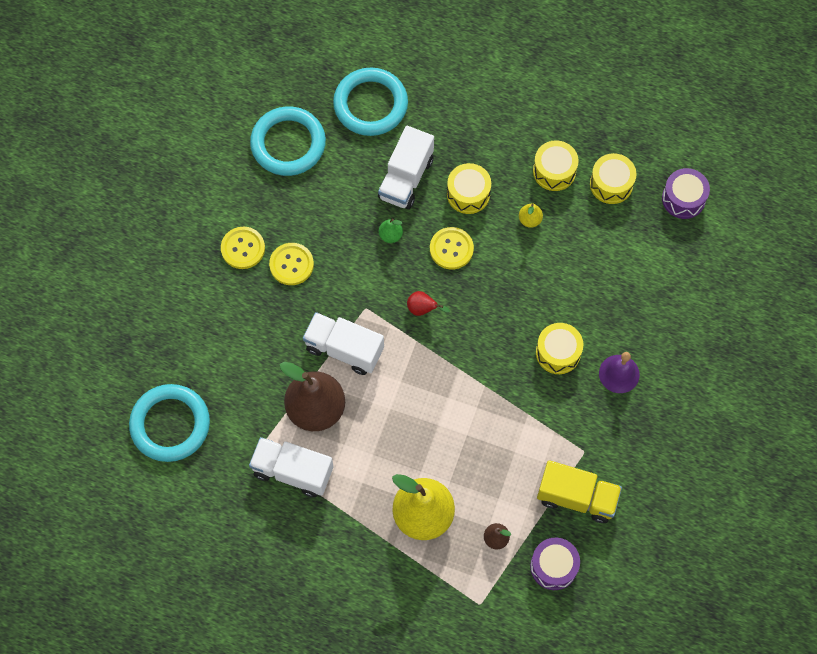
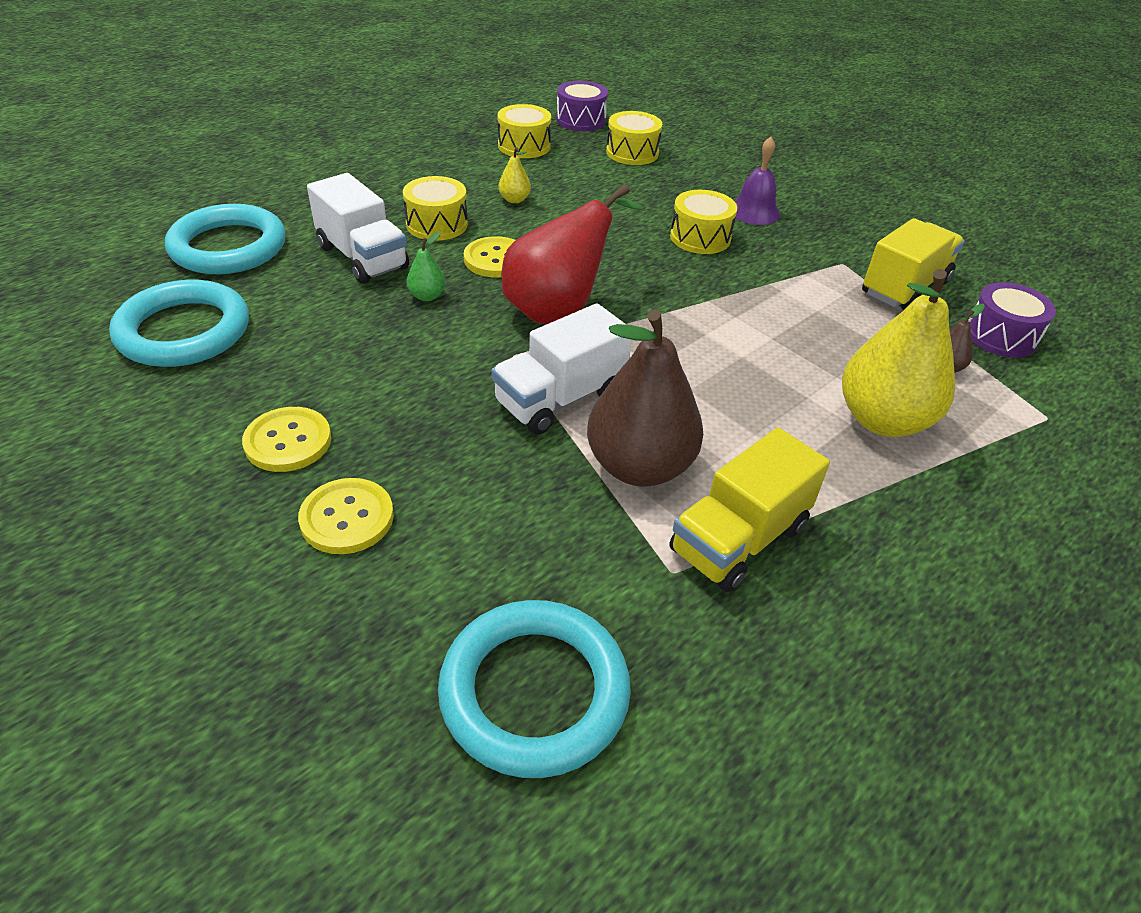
camera: 65 degrees left, 25 degrees down
(291, 264) = (373, 399): yellow button -> yellow button (347, 518)
(293, 471) = (738, 539): white truck -> yellow truck
(423, 309) = (559, 309): red pear -> red pear, size x2.38
(554, 171) = (472, 168): yellow drum -> yellow drum (632, 153)

